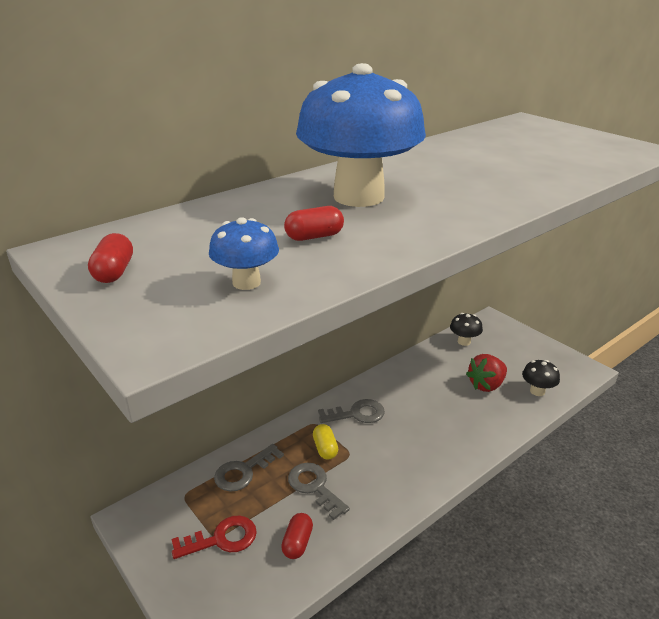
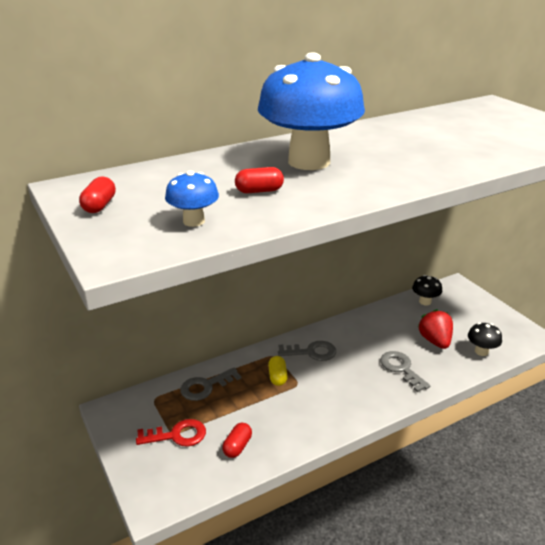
camera: 10 degrees right, 0 degrees up
(314, 487) = (261, 406): grey key -> grey key (401, 369)
(486, 385) = (435, 341): red strawberry -> red strawberry turned 105 degrees clockwise

